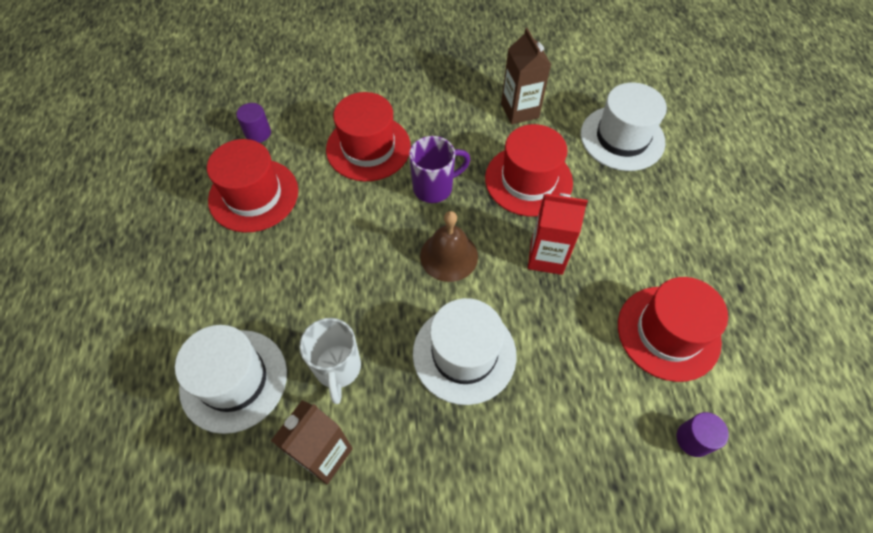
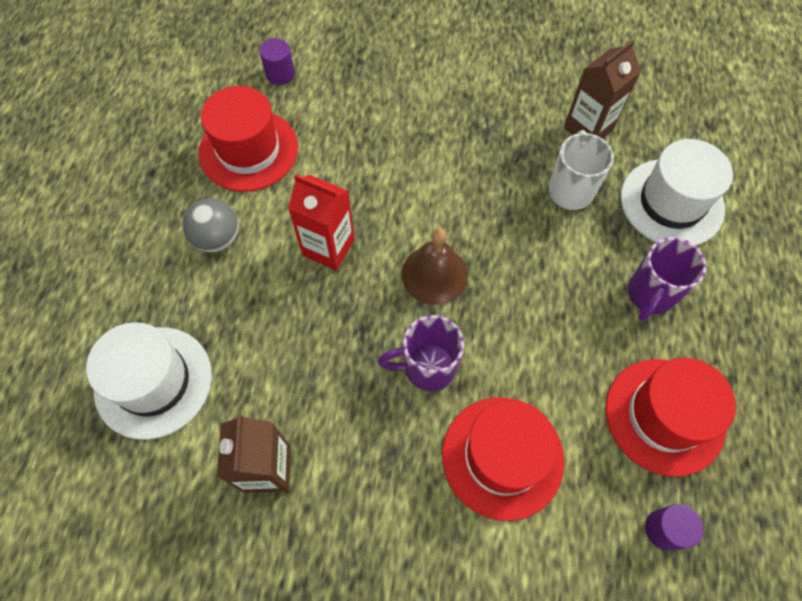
camera: 165 degrees left, 5 degrees up
(260, 281) = (650, 295): none -> purple mug
(464, 354) = (447, 175): white hat -> none
(528, 180) = (306, 348): red hat -> none
(642, 242) = (217, 238): none -> grey ball

